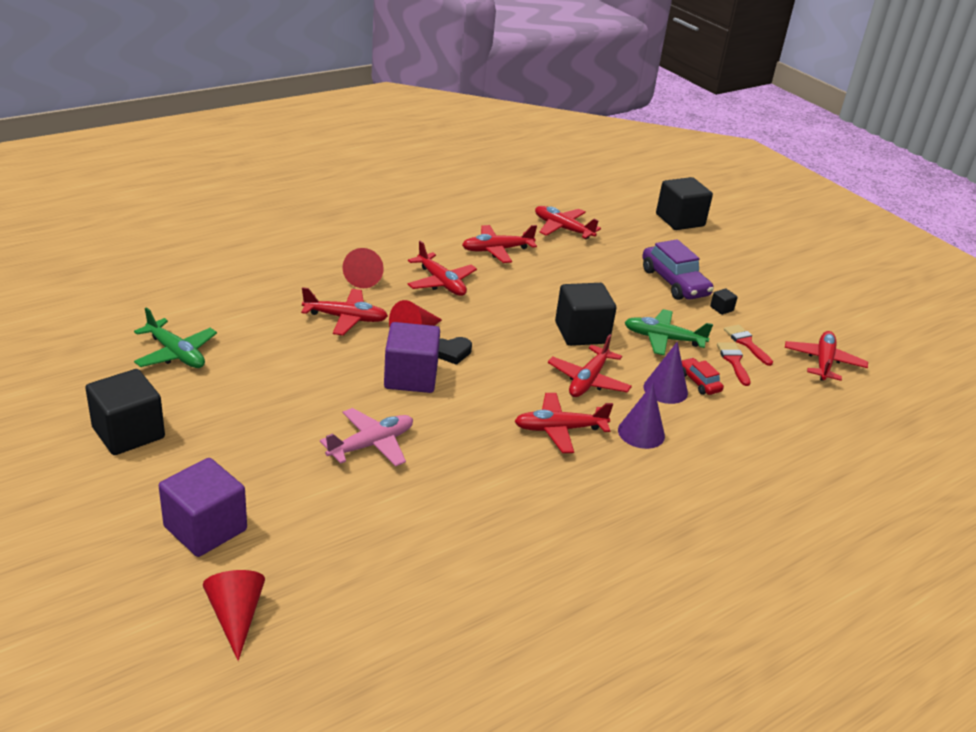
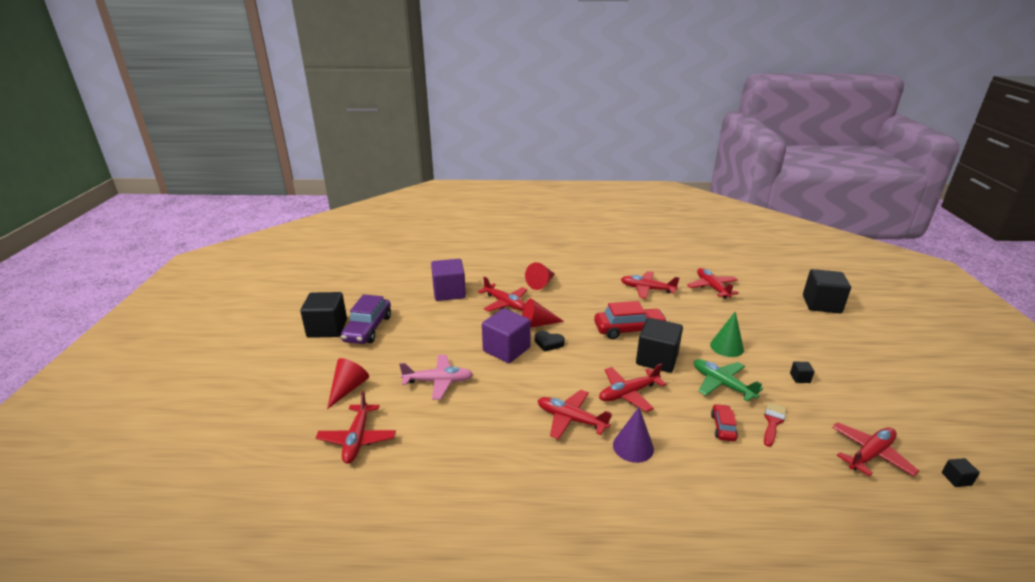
camera: 40 degrees right, 5 degrees down
(176, 354) = (395, 296): green plane -> none
(205, 528) = (301, 393): purple cube -> purple cube (449, 292)
(236, 616) = (257, 451): red cone -> red cone (348, 388)
(441, 283) = (587, 299): red plane -> red plane (357, 439)
(523, 307) = (629, 330): none -> red car
(634, 296) = (726, 347): none -> green cone
(665, 389) = (686, 422): purple cone -> none
(674, 282) = (772, 347): purple car -> purple car (368, 328)
(746, 343) = (799, 412): red brush -> none
(890, 359) = (956, 479): none -> black cube

